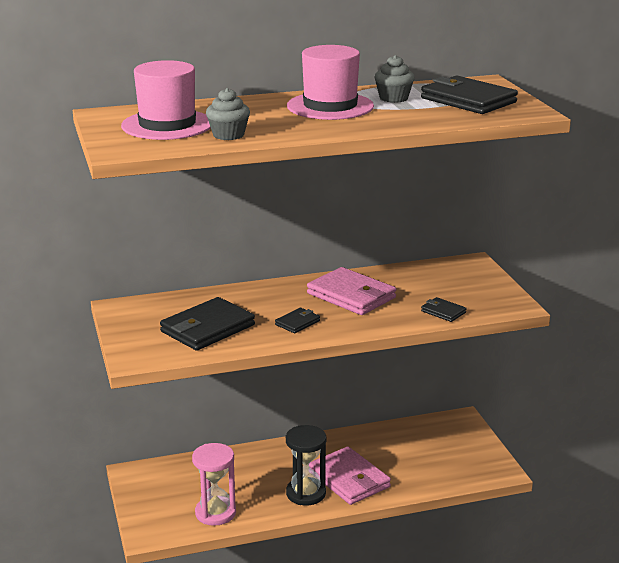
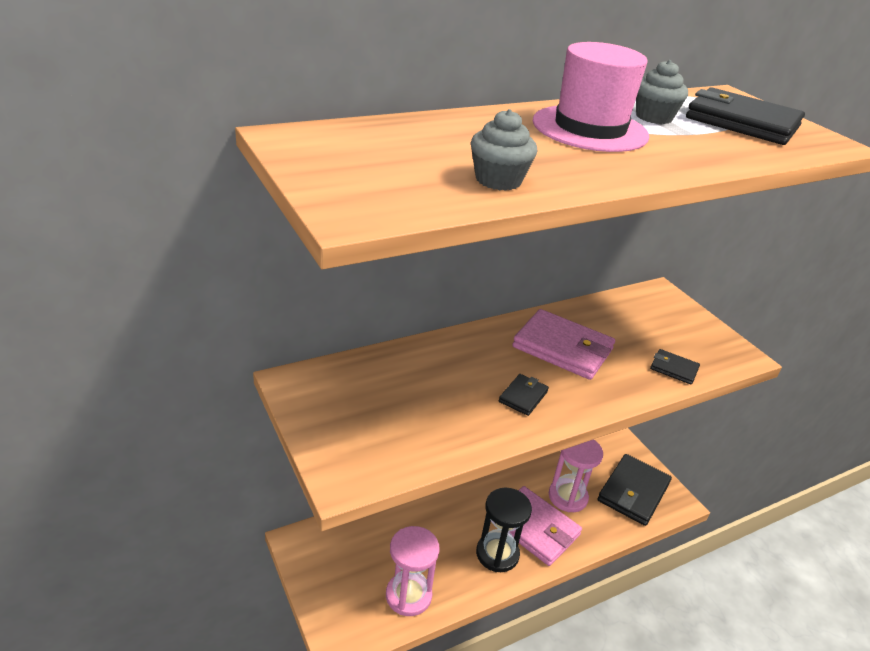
camera: 15 degrees left, 10 degrees up
(167, 125) = (396, 159): pink hat -> none
(207, 328) = (419, 414): black wallet -> black wallet (633, 492)
(391, 460) = (567, 497): none -> pink hourglass

